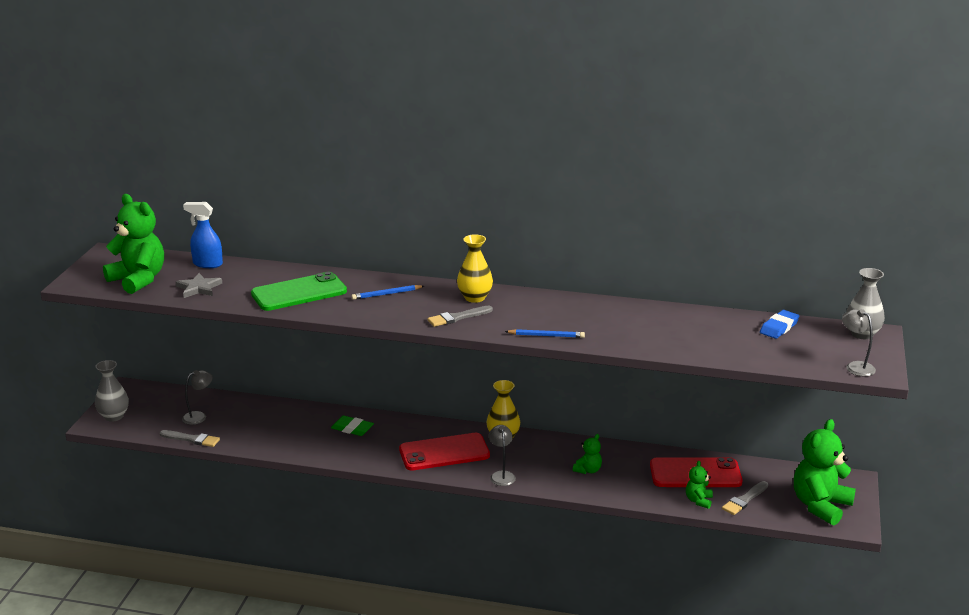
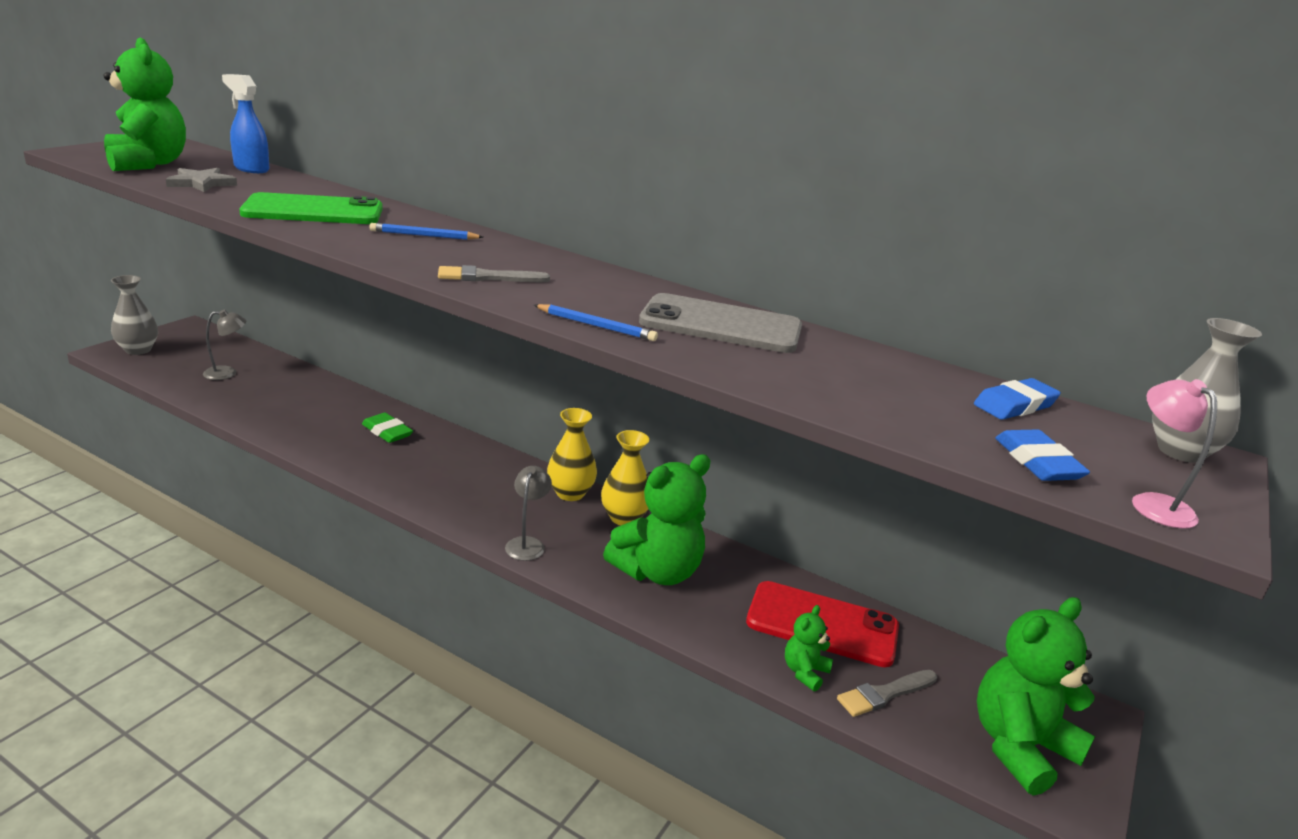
camera: 15 degrees right, 0 degrees up
(192, 439) = (189, 394): grey brush -> none
(444, 453) = (475, 492): red phone -> none
(475, 298) = (540, 264): yellow vase -> yellow vase (624, 518)
(588, 470) = (657, 571): green teddy bear -> green teddy bear, size x2.12
(608, 316) = (721, 325): none -> grey phone
(800, 358) = (1037, 462): none -> blue eraser
(855, 366) = (1153, 503): grey lamp -> pink lamp

